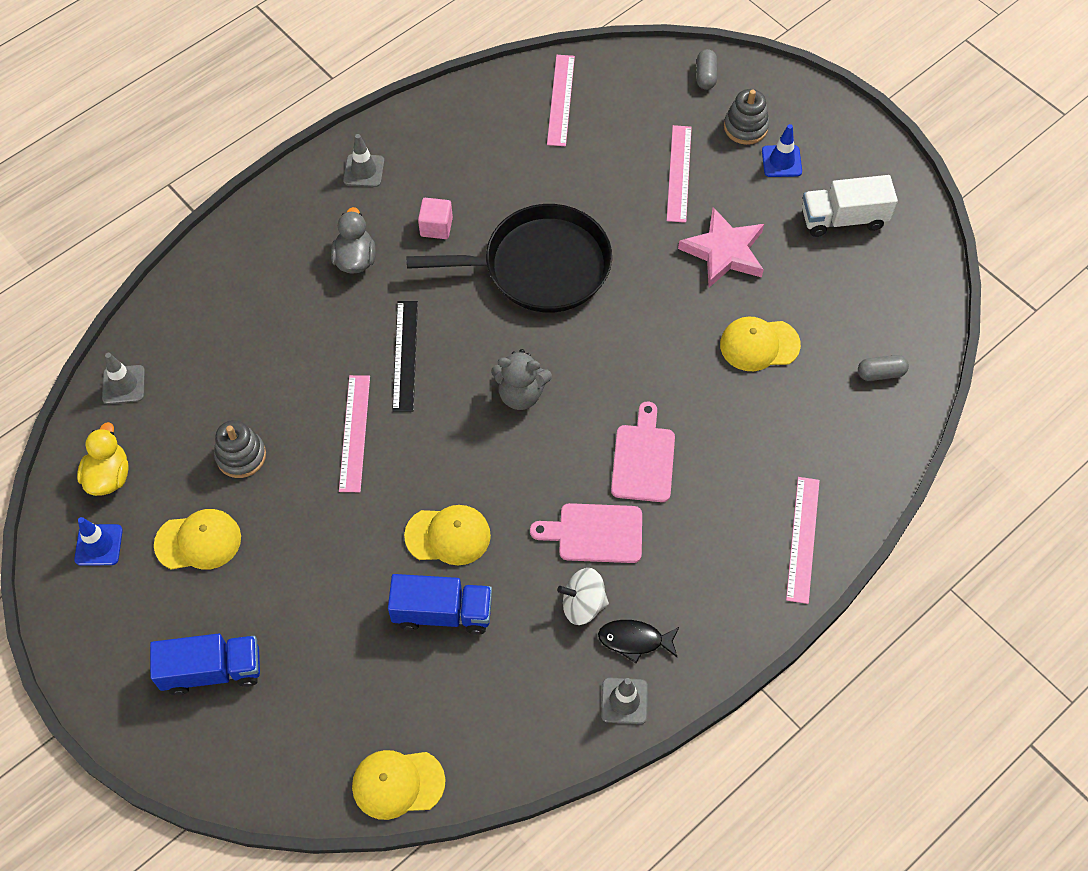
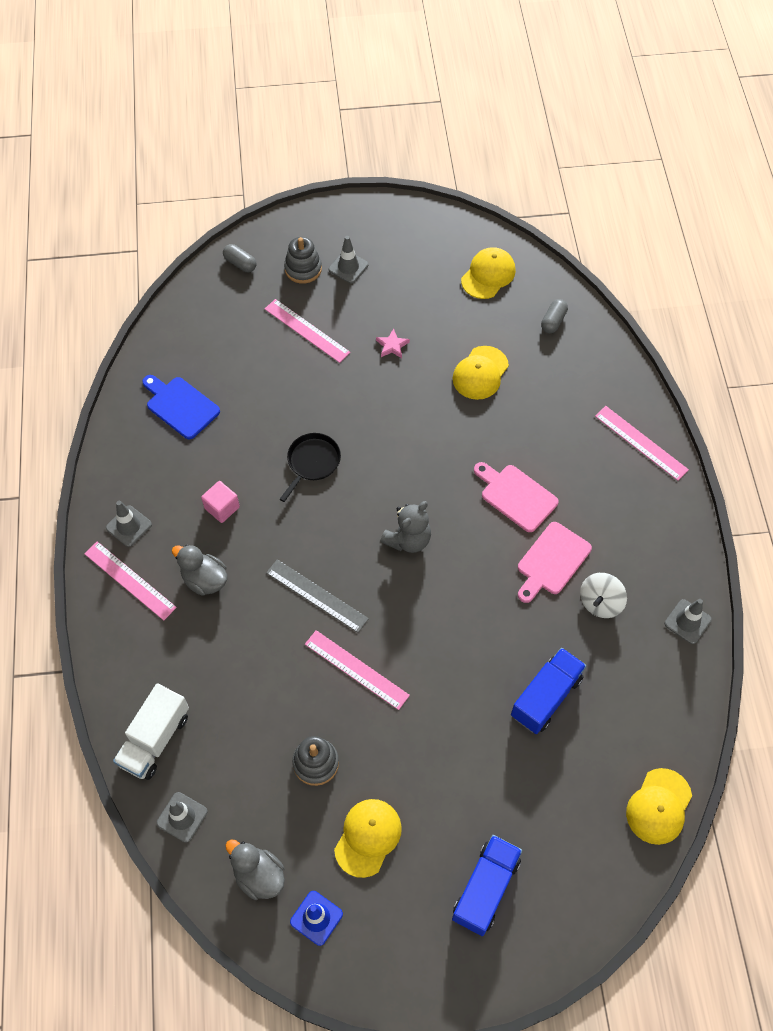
camera: 55 degrees left, 0 degrees up
(109, 476) = (259, 875): yellow duck -> grey duck
(405, 355) = (317, 595): black ruler -> grey ruler
(448, 535) = (488, 656): yellow cap -> yellow cap (488, 275)
(514, 130) = (180, 406): none -> blue cutting board
(540, 266) = (312, 462): black pan -> black pan, size x0.49
(560, 100) = (181, 361): pink ruler -> pink ruler (129, 580)
(634, 640) = (647, 587): black fish -> none
(724, 252) = (392, 346): pink star -> pink star, size x0.46
(781, 161) = (348, 267): blue traffic cone -> grey traffic cone
(843, 219) = (422, 264): white truck -> white truck (155, 739)

